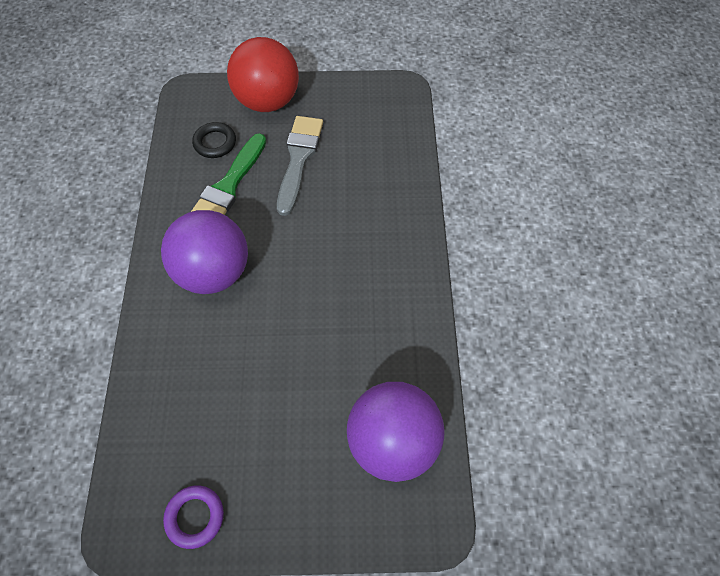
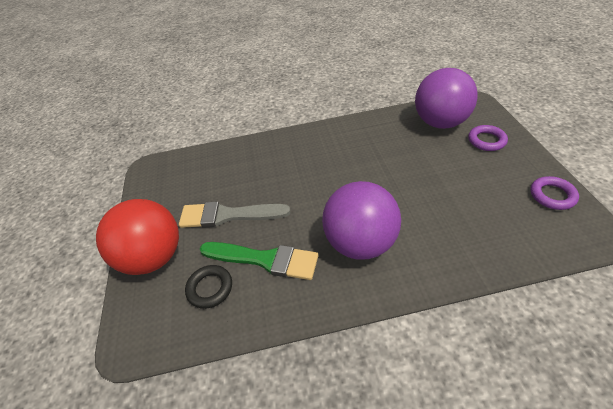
camera: 95 degrees left, 15 degrees down
(329, 490) = (486, 140): none -> purple ring

